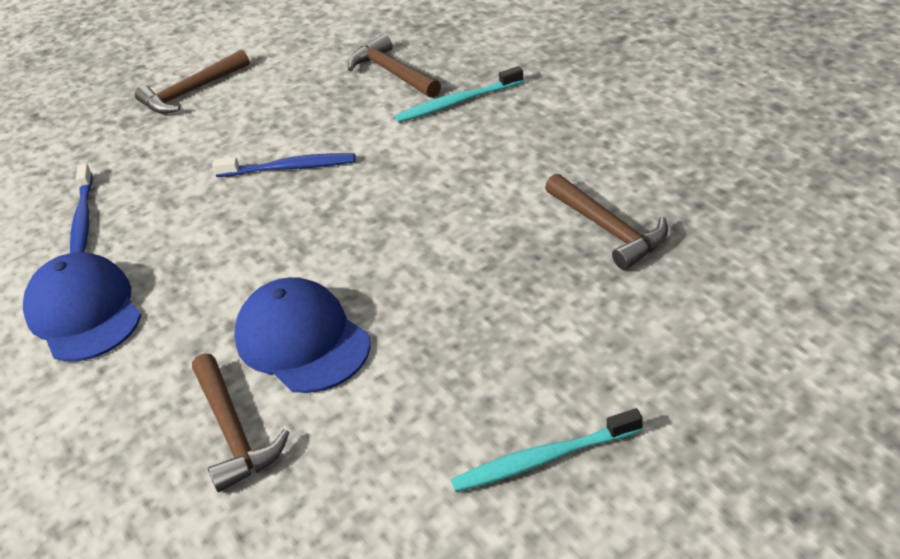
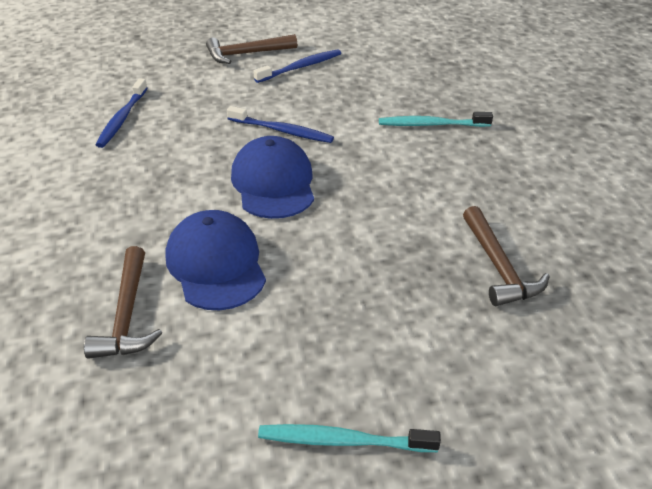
camera: 15 degrees right, 0 degrees up
(84, 312) = (83, 184): blue cap -> blue cap (273, 183)
(267, 87) = (300, 67): none -> blue toothbrush
(393, 73) = (395, 86): brown hammer -> none

